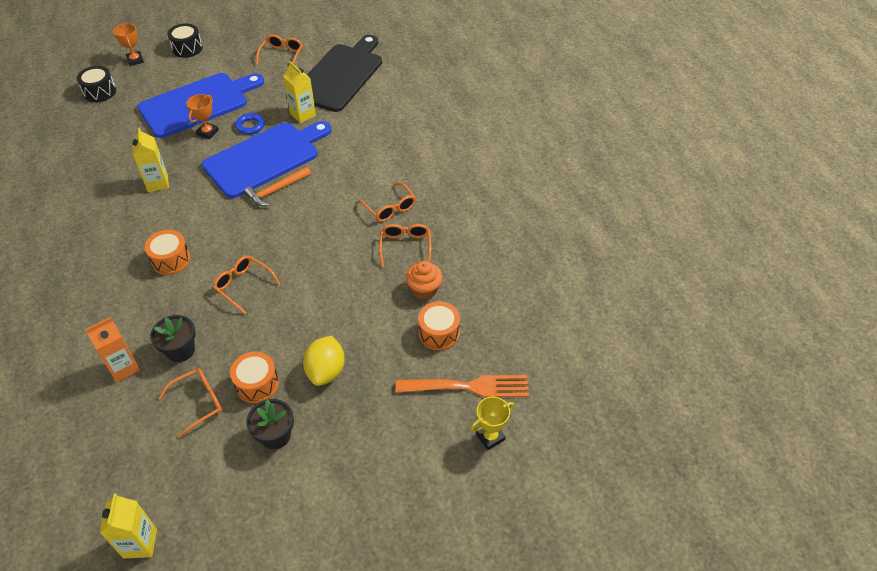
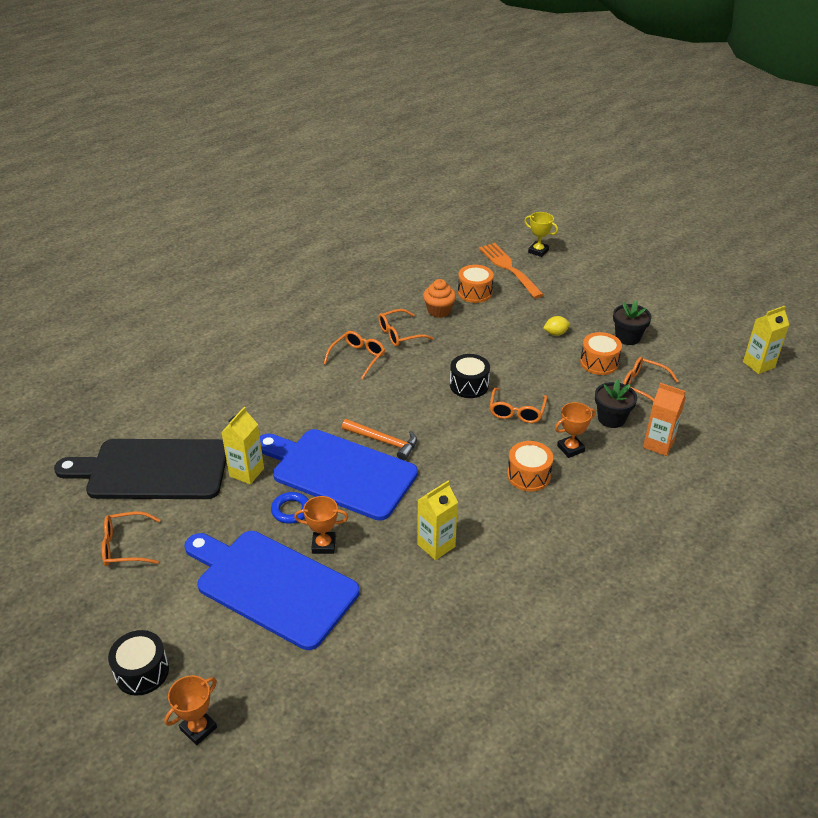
camera: 115 degrees left, 10 degrees down
(100, 92) = (299, 726): black drum -> black drum (469, 385)
(173, 301) = (571, 448): none -> orange trophy
(326, 371) = (555, 333): yellow lemon -> yellow lemon, size x0.57

